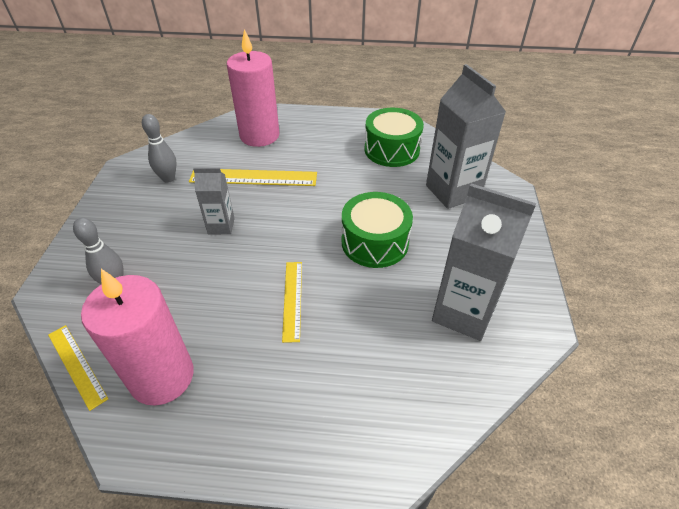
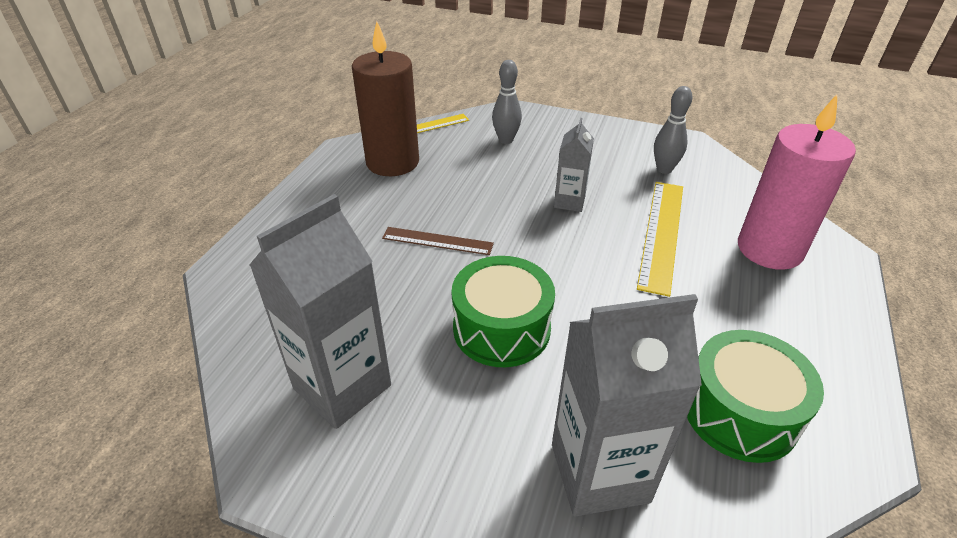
camera: 105 degrees right, 5 degrees down
(162, 376) = (392, 162): pink candle -> brown candle
(292, 299) = (437, 241): yellow ruler -> brown ruler

